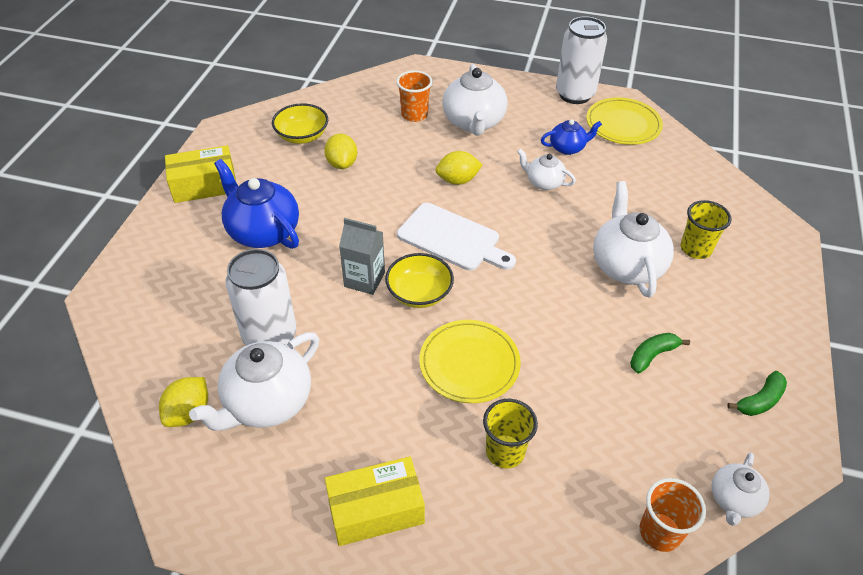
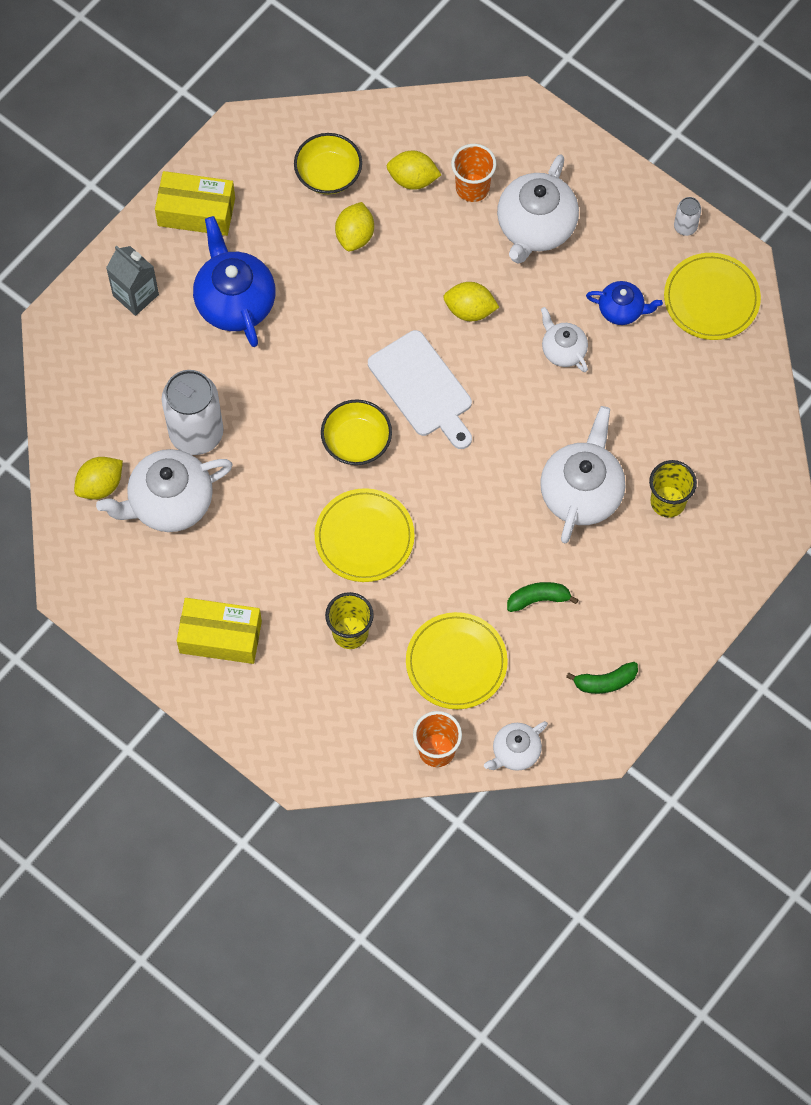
camera: 25 degrees right, 20 degrees up
(364, 279) = (311, 404): grey carton -> grey carton (135, 295)
(368, 122) = (413, 179): none -> yellow lemon
(575, 94) = (685, 227): white can -> white can, size x0.45
(620, 438) = (456, 662): none -> yellow plate

